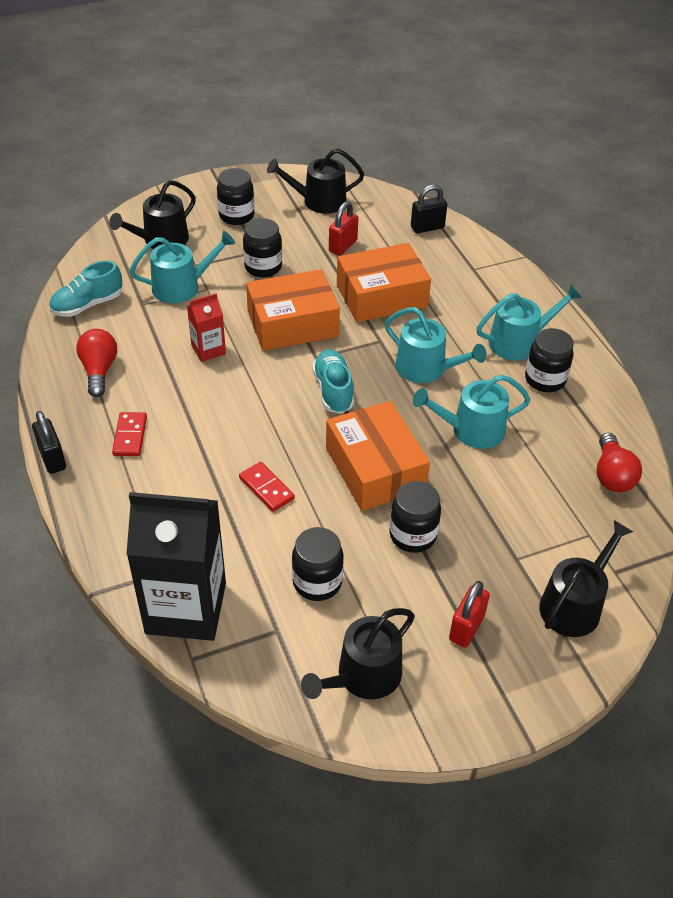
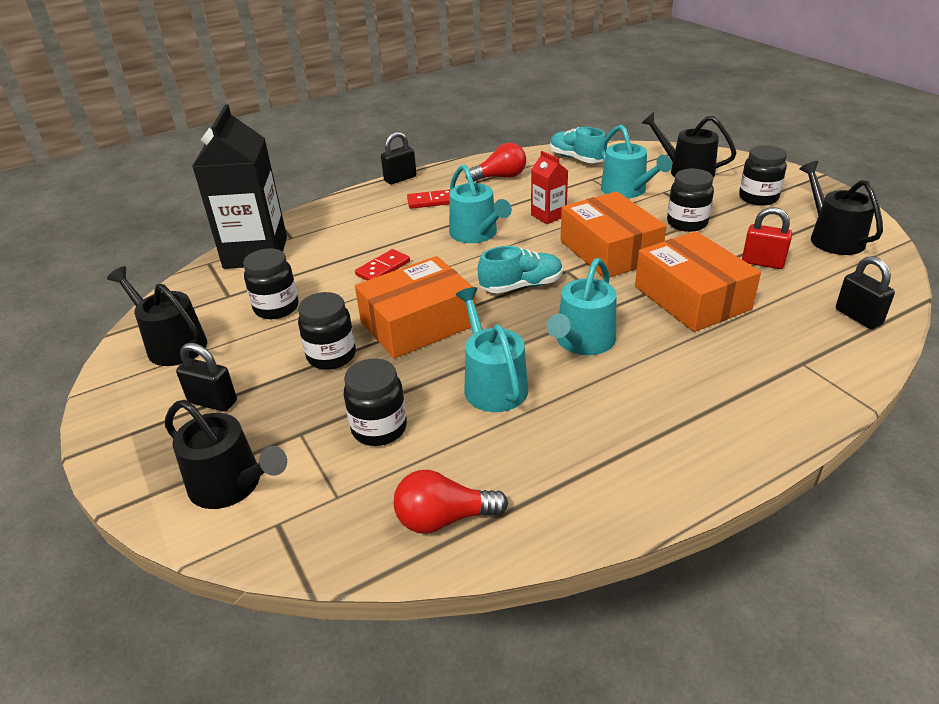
camera: 85 degrees right, 10 degrees down
(466, 628) = (213, 402): red padlock -> black padlock
(519, 342) = (674, 414): turquoise watering can -> turquoise watering can (476, 234)
(545, 379) = (609, 443): black jar -> black jar (379, 428)

